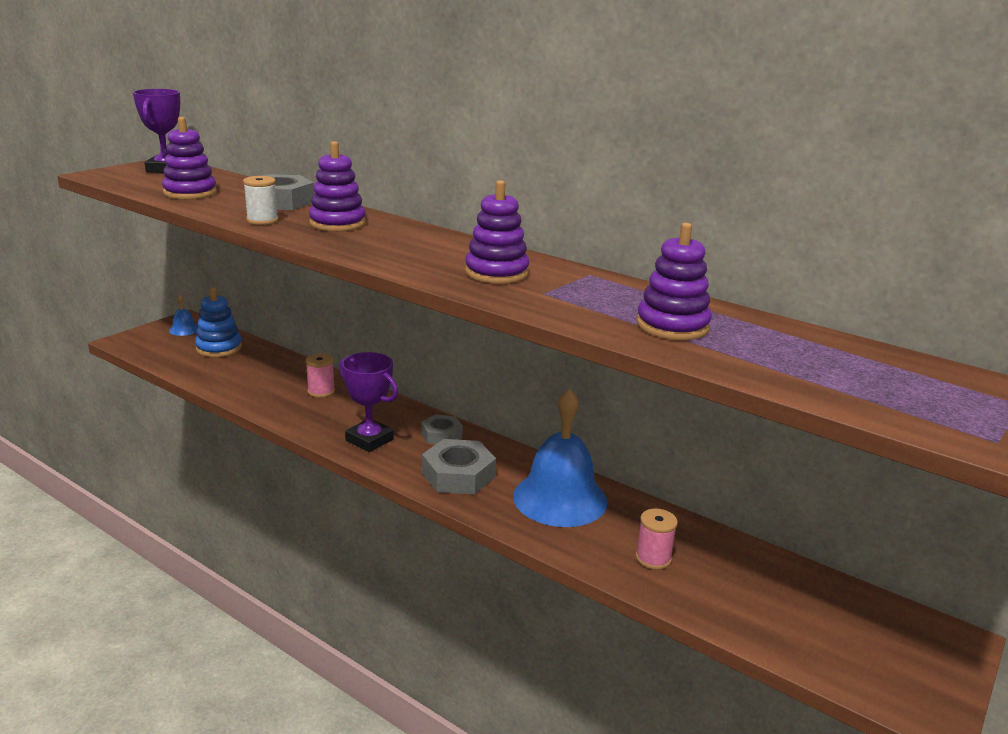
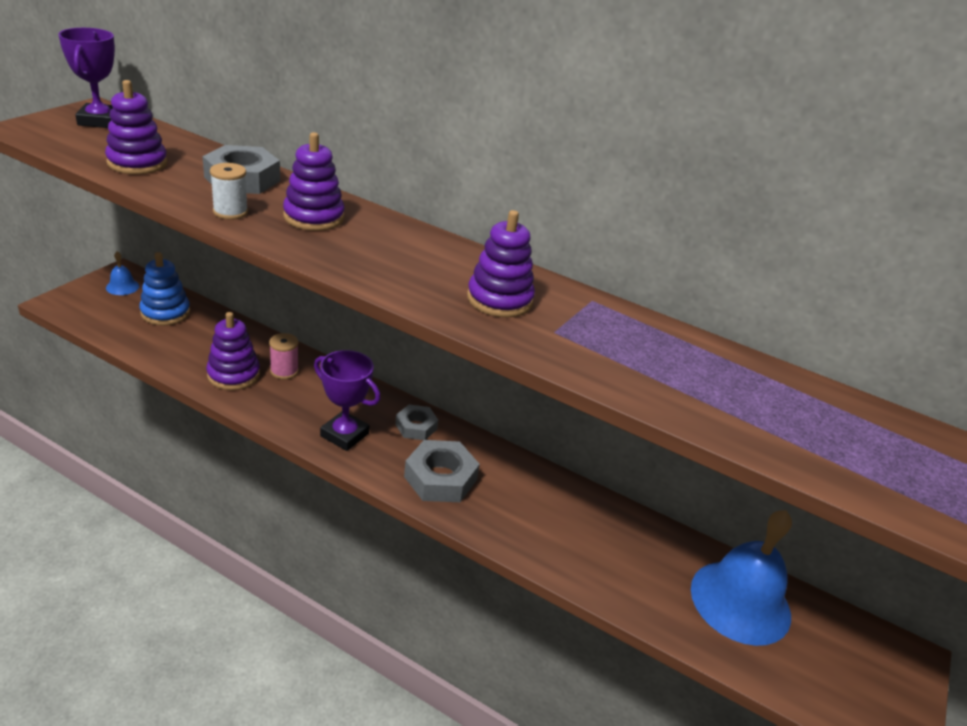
camera: 10 degrees left, 10 degrees up
(560, 498) = (542, 505): blue bell -> blue bell (740, 601)
(653, 558) = (639, 575): pink spool -> none
(672, 326) = (691, 382): purple stacking toy -> purple stacking toy (233, 375)

